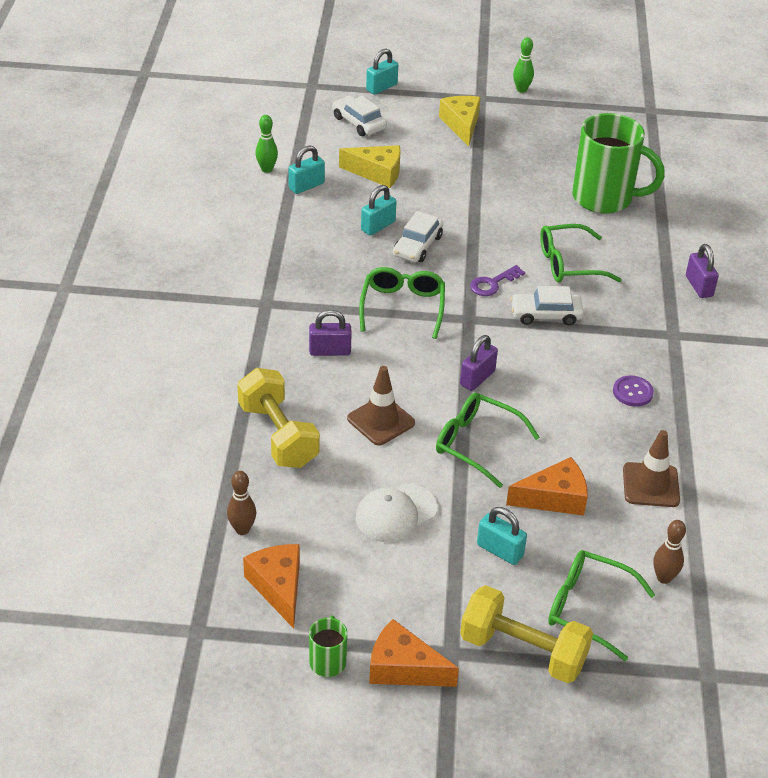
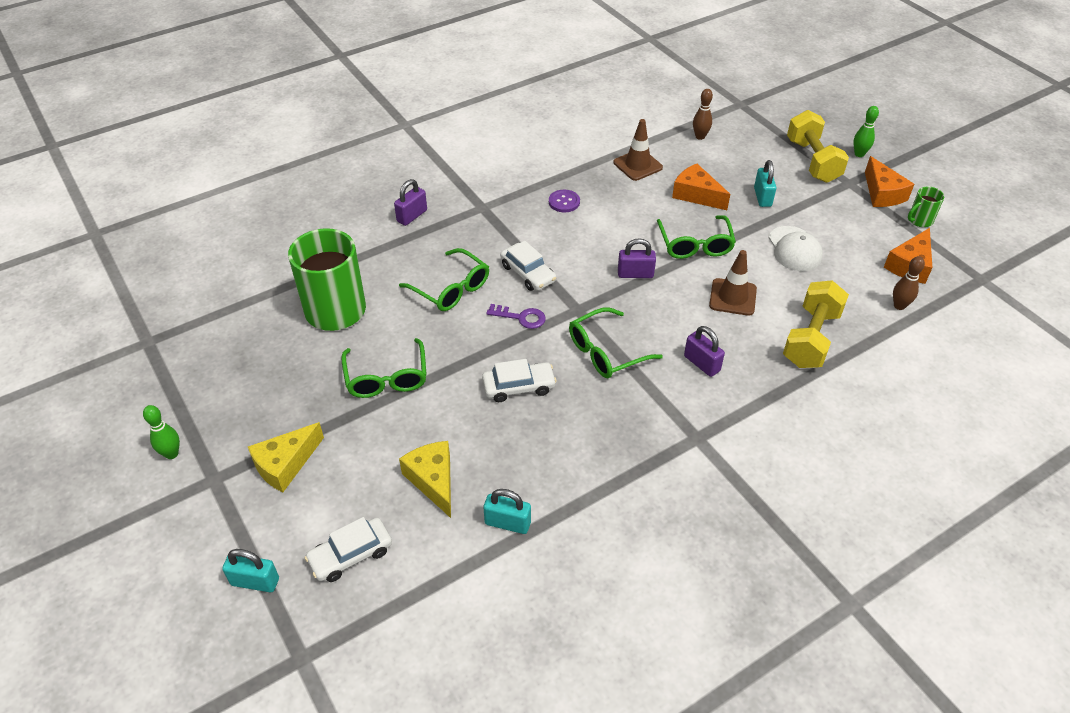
camera: 125 degrees left, 5 degrees up
(267, 169) = (511, 578): green bowling pin -> green bowling pin (859, 154)
(359, 123) = (350, 555): white car -> white car turned 45 degrees clockwise
(378, 226) = (517, 429): turquoise padlock -> none
(396, 513) = (794, 249): white cap -> white cap turned 60 degrees clockwise
(588, 608) = (755, 152): green glasses -> green glasses (386, 378)

